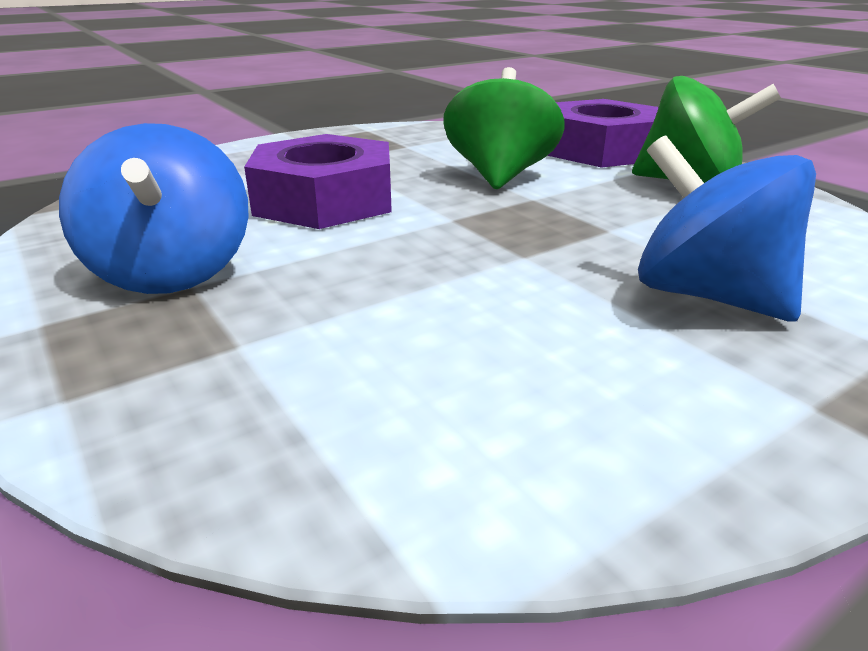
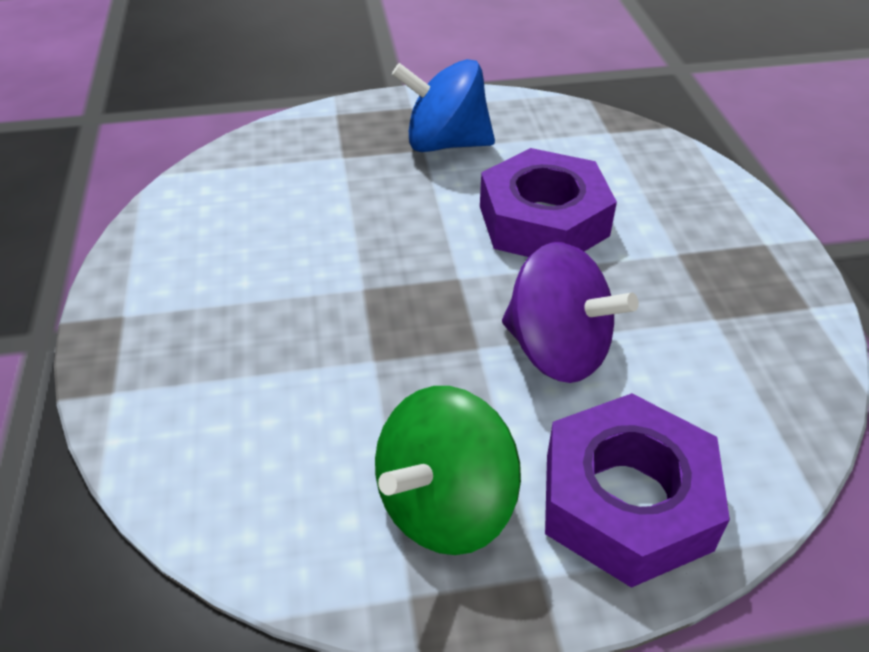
camera: 115 degrees right, 15 degrees up
(500, 176) = (557, 350): green spinning top -> purple spinning top
(707, 296) = (236, 345): blue spinning top -> none

